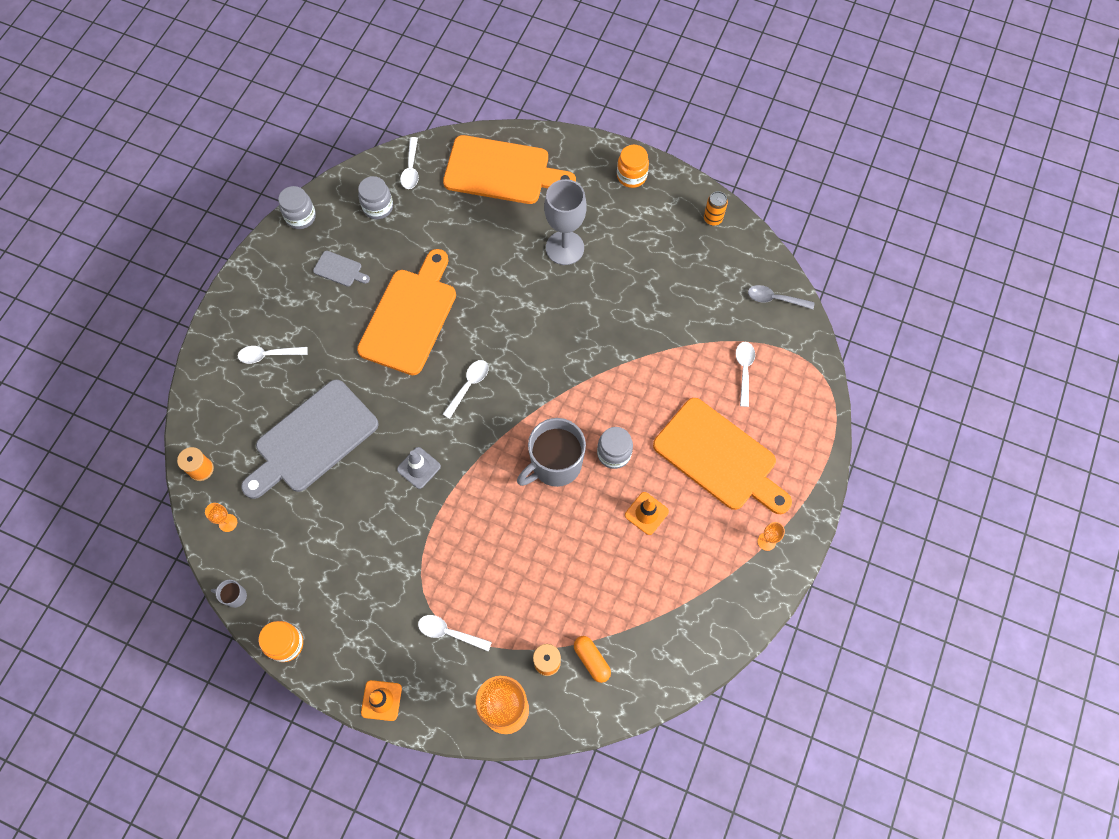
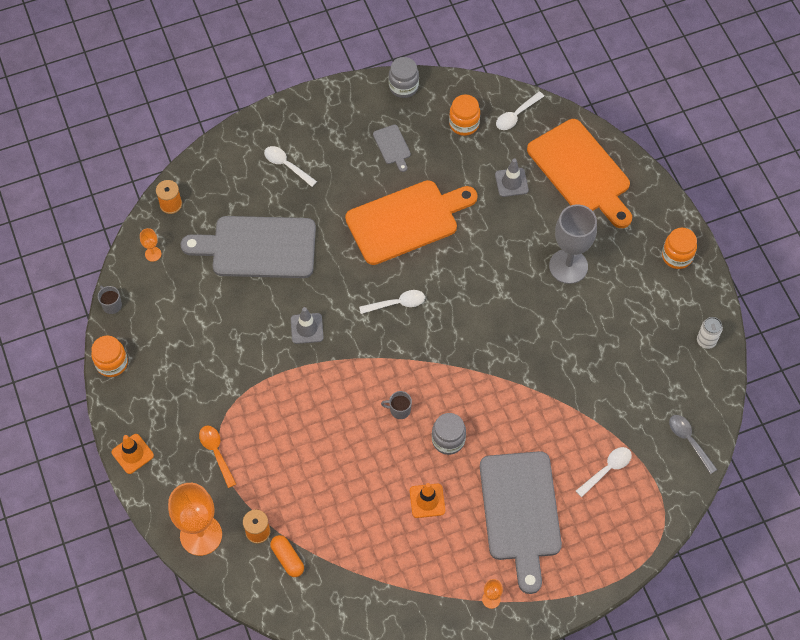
camera: 45 degrees right, 5 degrees down
(378, 207) = (464, 124): grey jar -> orange jar
(449, 633) = (216, 453): white spoon -> orange spoon
(459, 221) = (511, 182): none -> grey traffic cone
(555, 465) = (399, 410): grey mug -> grey mug, size x0.42
(591, 660) = (287, 558): orange capsule -> orange capsule turned 45 degrees counterclockwise
(713, 219) = (706, 341): orange can -> white can
(719, 457) = (520, 512): orange cutting board -> grey cutting board

